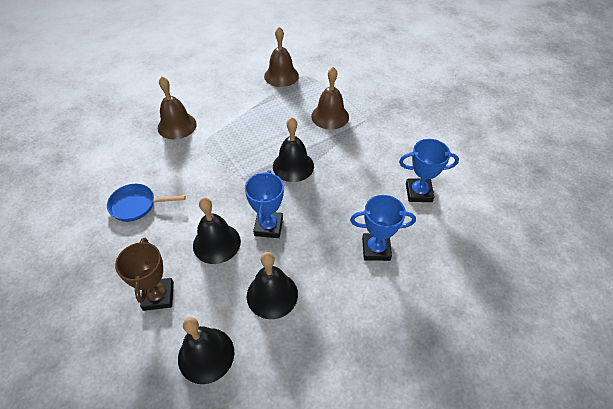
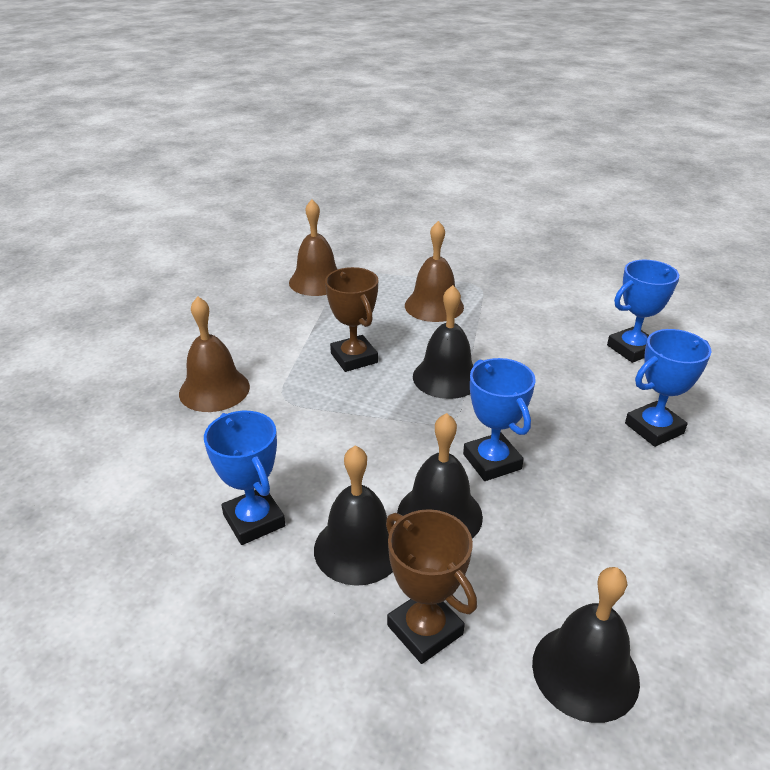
camera: 30 degrees left, 15 degrees down
(137, 205) = (254, 520): blue pan -> blue trophy
(257, 134) = (354, 358): none -> brown trophy
(272, 294) = (588, 542): black bell -> black bell (358, 548)

